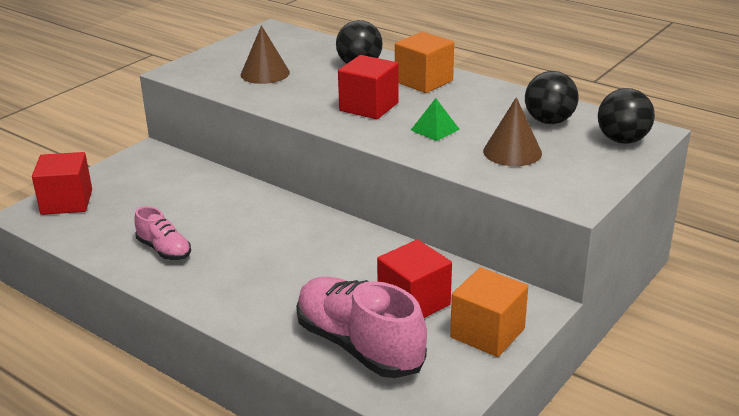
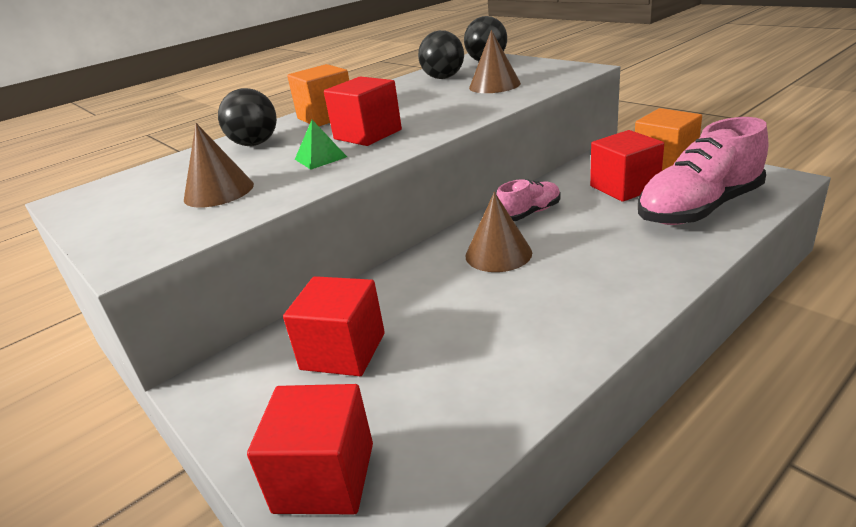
camera: 75 degrees left, 0 degrees up
(164, 250) = (513, 341): pink shoe -> pink shoe (529, 213)
(168, 189) = (343, 351): none -> red cube
(283, 236) = (498, 254): none -> brown cone
(435, 129) = (437, 109): green pyramid -> green pyramid (320, 158)

